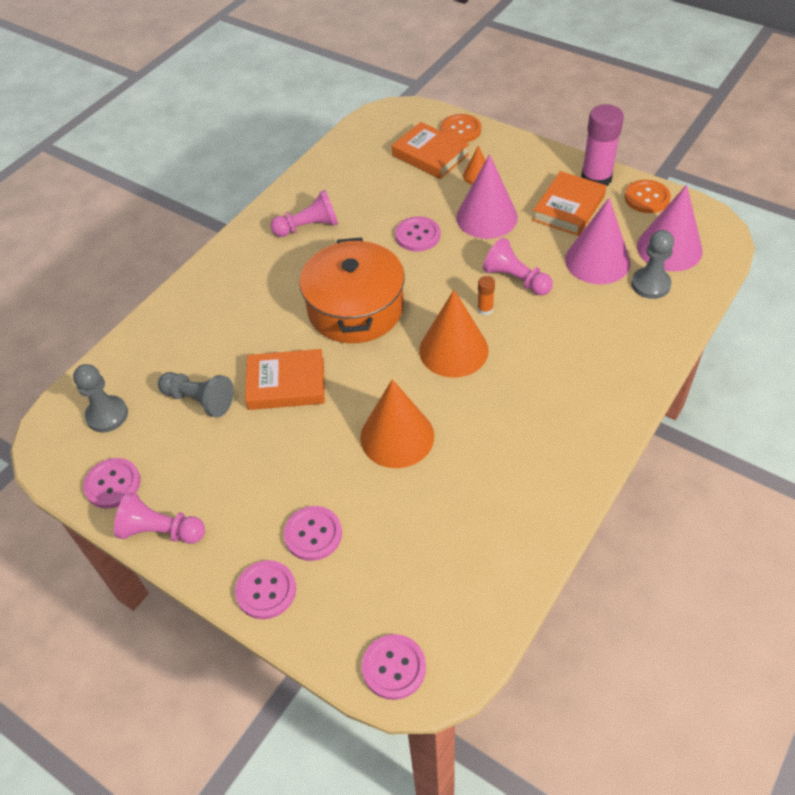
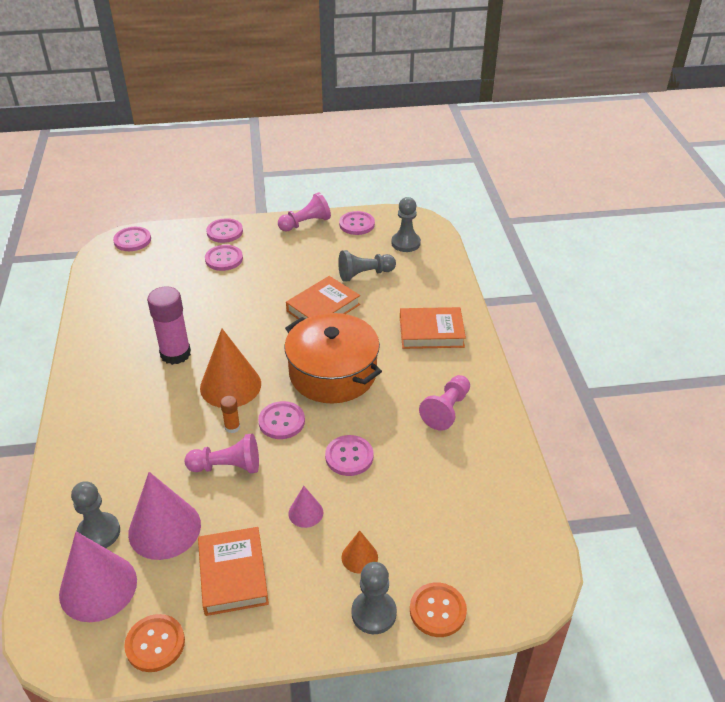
camera: 135 degrees right, 10 degrees down
(397, 436) = (221, 319): orange cone -> none
(430, 155) = (432, 552): orange book -> orange book (431, 332)
(440, 291) = (281, 421): none -> pink button
(486, 217) = (305, 513): pink cone -> pink cone, size x0.50
(498, 147) = (374, 613): none -> grey pawn
(596, 178) = (230, 637): pink glue stick -> pink glue stick (175, 354)

